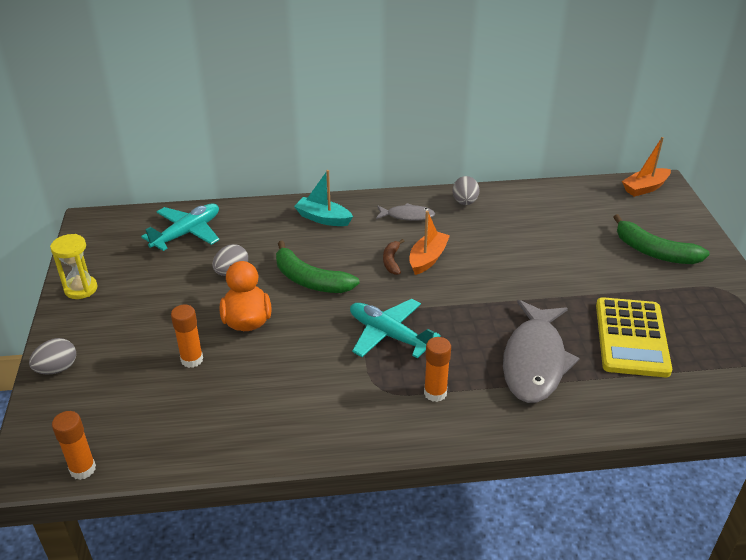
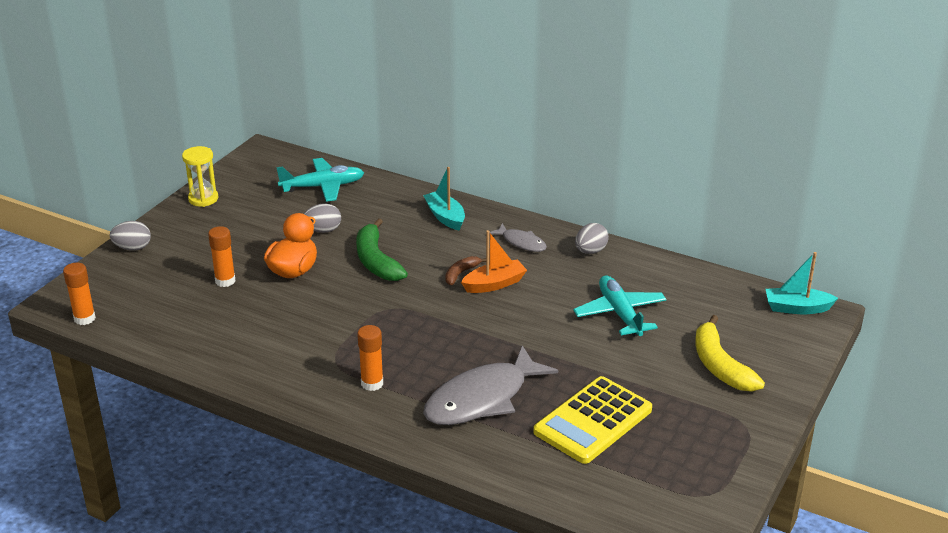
camera: 35 degrees right, 5 degrees down
(388, 335) = (388, 327): turquoise plane -> turquoise plane (620, 313)
(645, 188) = (797, 308): orange boat -> turquoise boat
(654, 252) = (720, 365): green banana -> yellow banana

